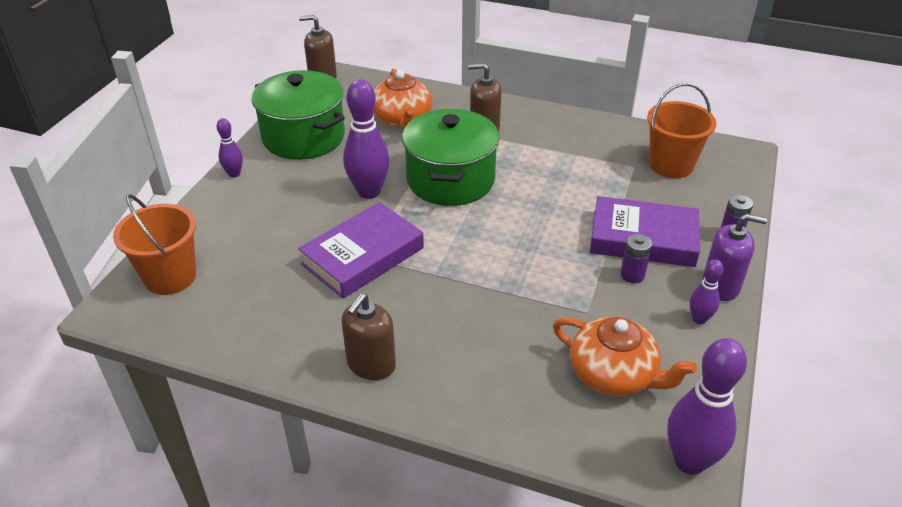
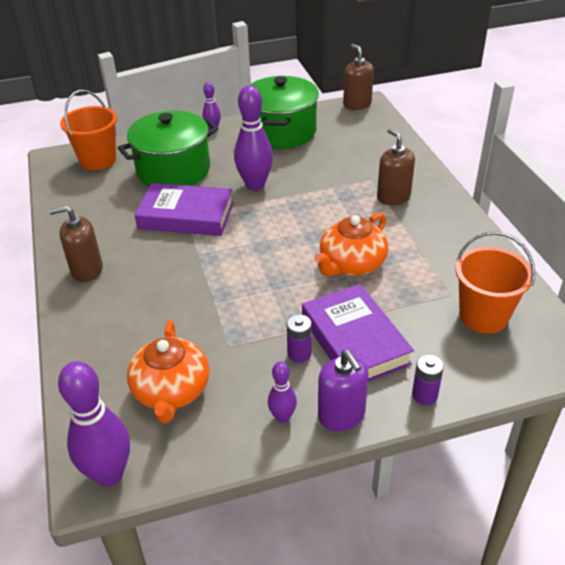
camera: 55 degrees right, 0 degrees up
(402, 119) = (356, 156): orange teapot -> orange teapot (351, 264)
(450, 180) = (311, 211): green pot -> green pot (173, 170)

